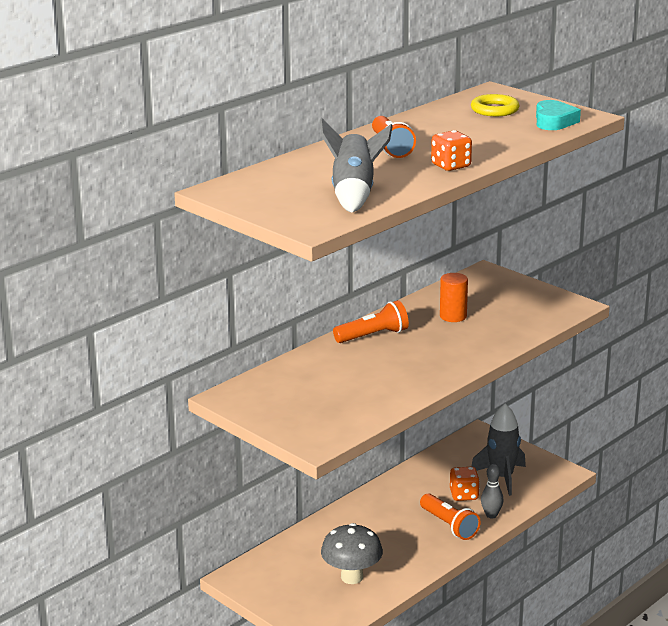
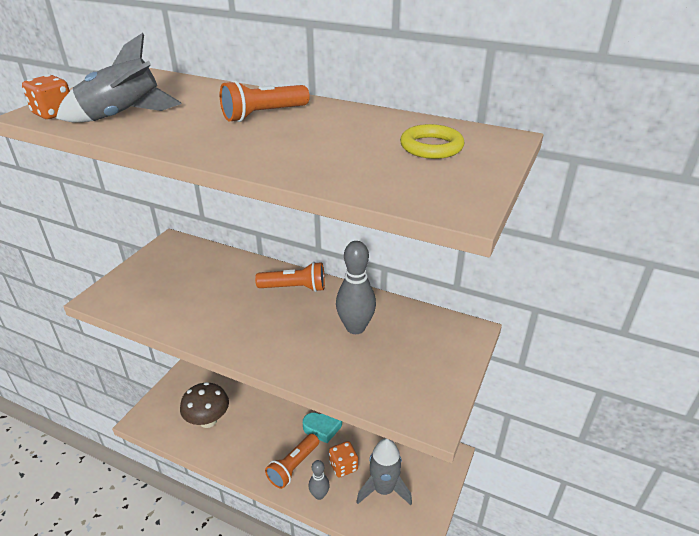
camera: 70 degrees right, 10 degrees up
(352, 577) = (208, 421): grey mushroom -> brown mushroom
(373, 336) = (294, 288): orange flashlight -> orange flashlight turned 45 degrees counterclockwise
(451, 166) = (216, 147): orange dice -> orange dice (54, 113)
(453, 316) = (355, 327): orange cylinder -> grey bowling pin
(554, 121) = (417, 187): turquoise heart -> turquoise heart (323, 427)

